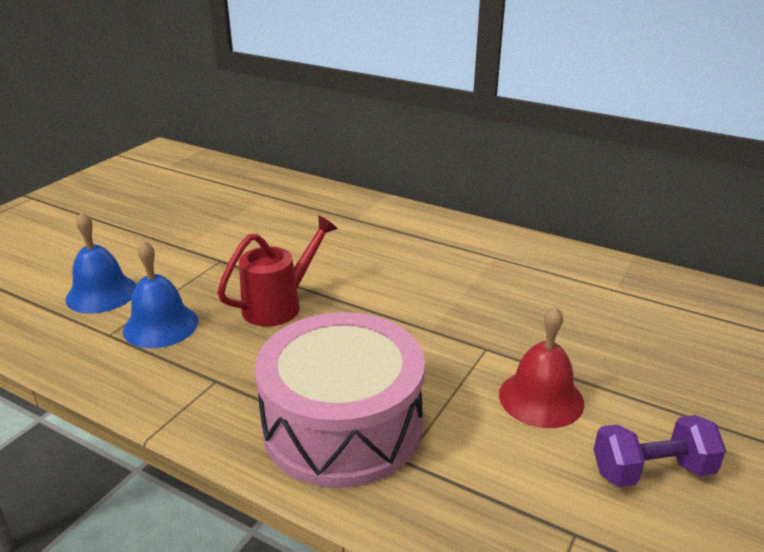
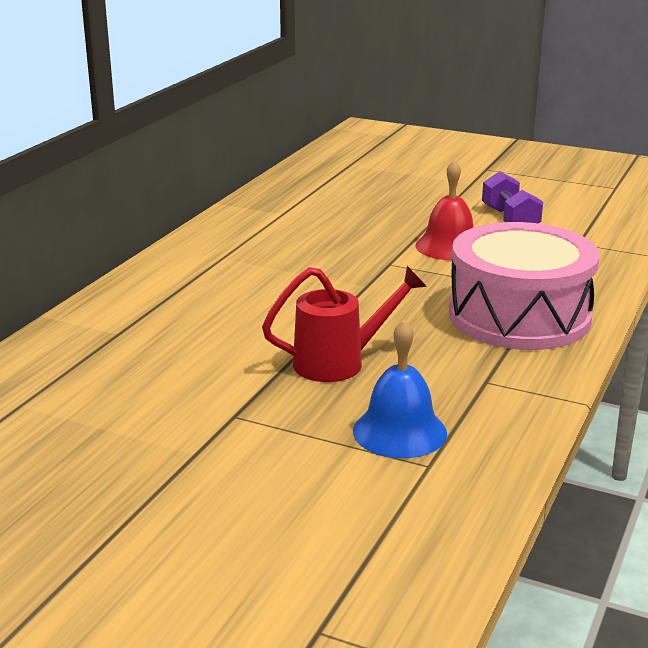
camera: 95 degrees left, 5 degrees down
(101, 293) = (335, 495): blue bell -> none
(279, 305) = (339, 363): red watering can -> red watering can turned 120 degrees clockwise

